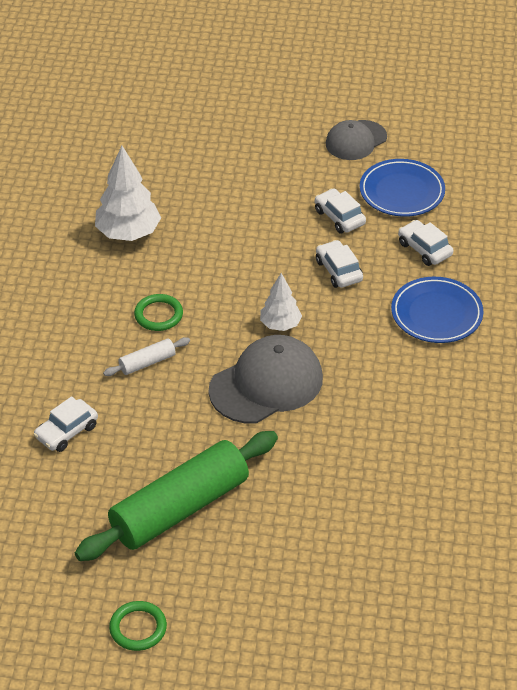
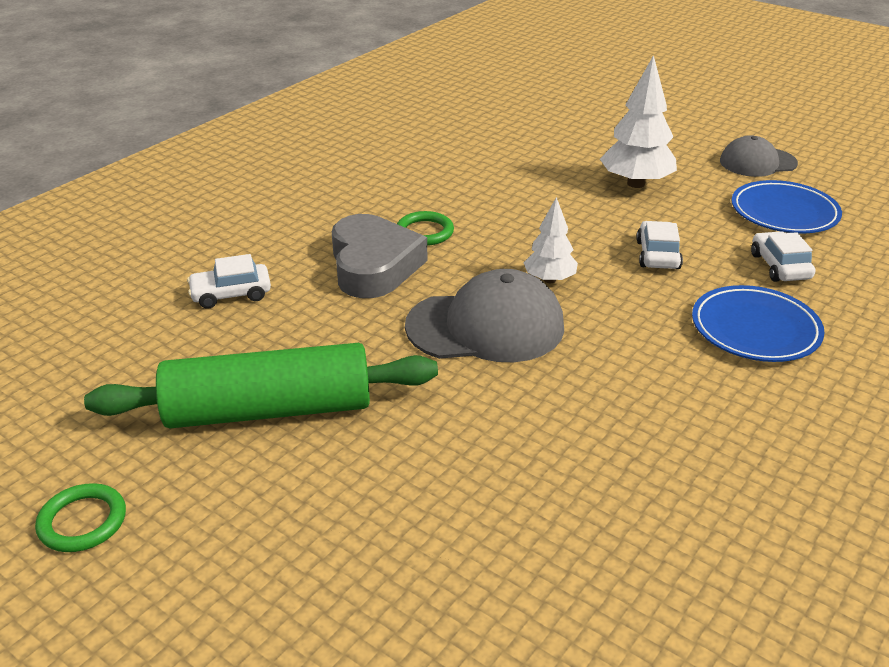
camera: 30 degrees right, 10 degrees down
(128, 233) = (456, 166): white tree -> white tree (636, 183)
(147, 363) = (374, 265): white rolling pin -> grey heart
(339, 217) = (693, 213): white car -> none

